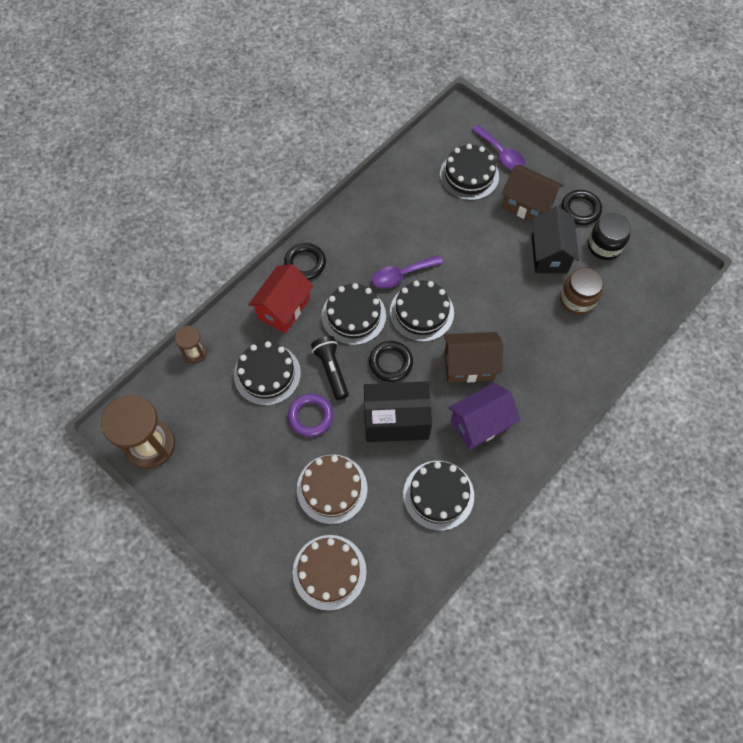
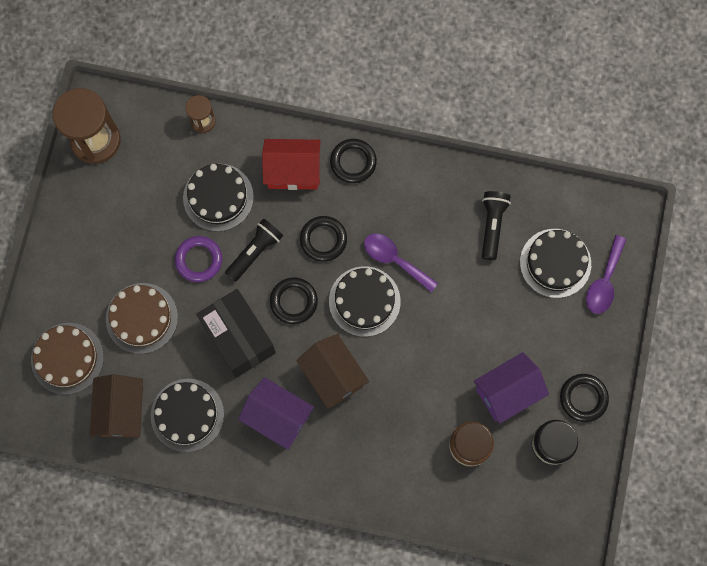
camera: 60 degrees right, 10 degrees up
(353, 315) = (323, 240): black cake -> black ring
(415, 199) = (492, 225): none -> black flashlight
(527, 205) = (554, 341): brown house -> brown house (122, 411)
(549, 254) = (507, 392): black house -> purple house

